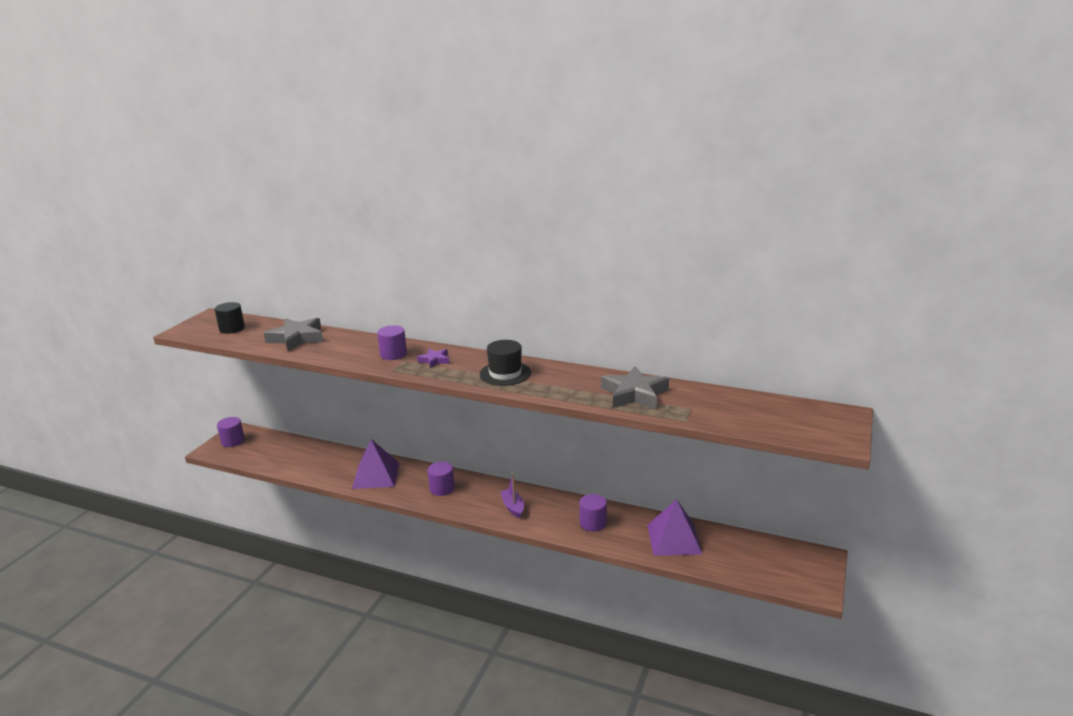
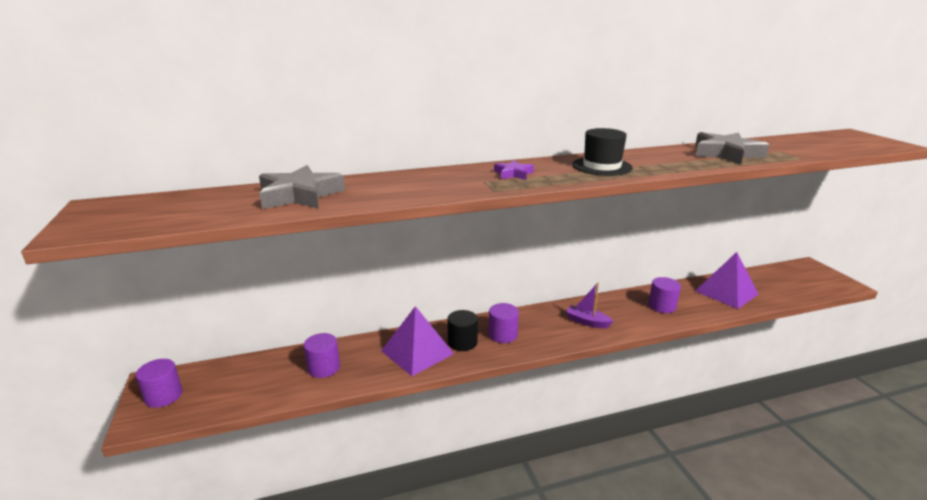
camera: 40 degrees left, 0 degrees up
(232, 329) = (169, 209): black cylinder -> black cylinder (462, 342)
(393, 354) = (458, 180): purple cylinder -> purple cylinder (324, 368)

